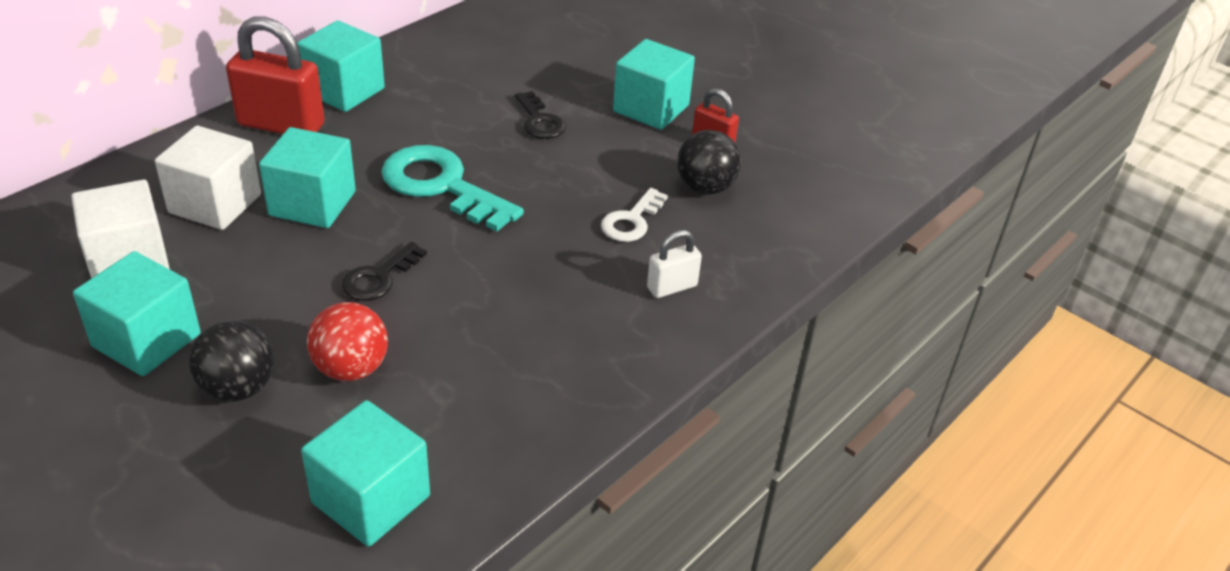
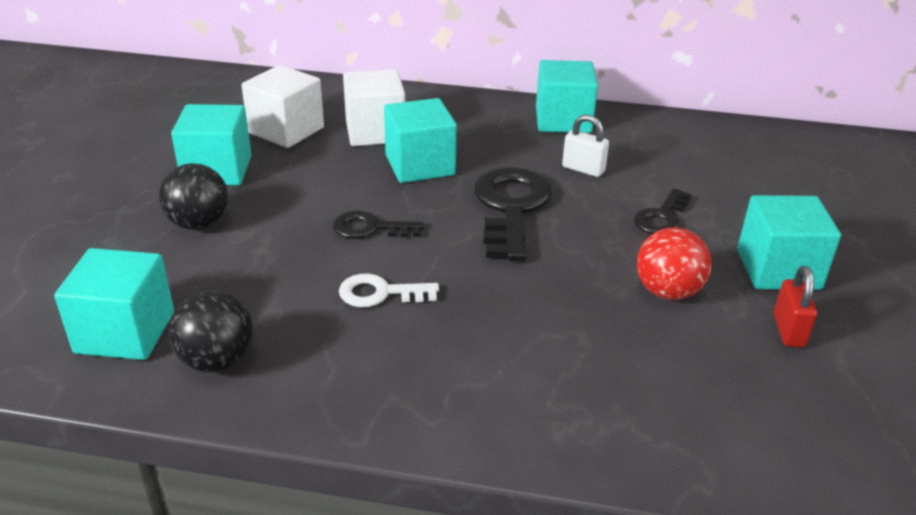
camera: 60 degrees right, 5 degrees down
(281, 125) = (489, 116): red padlock -> none
(351, 369) = (258, 261): red ball -> red ball (667, 291)
(441, 186) = (511, 208): turquoise key -> black key
(631, 221) = (596, 327): white key -> white key (380, 293)
(672, 287) = (532, 394): white padlock -> white padlock (583, 169)
(705, 188) = (710, 355): black ball -> black ball (217, 361)

